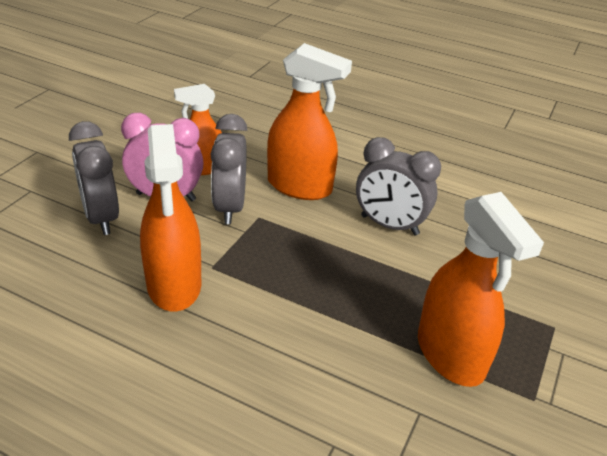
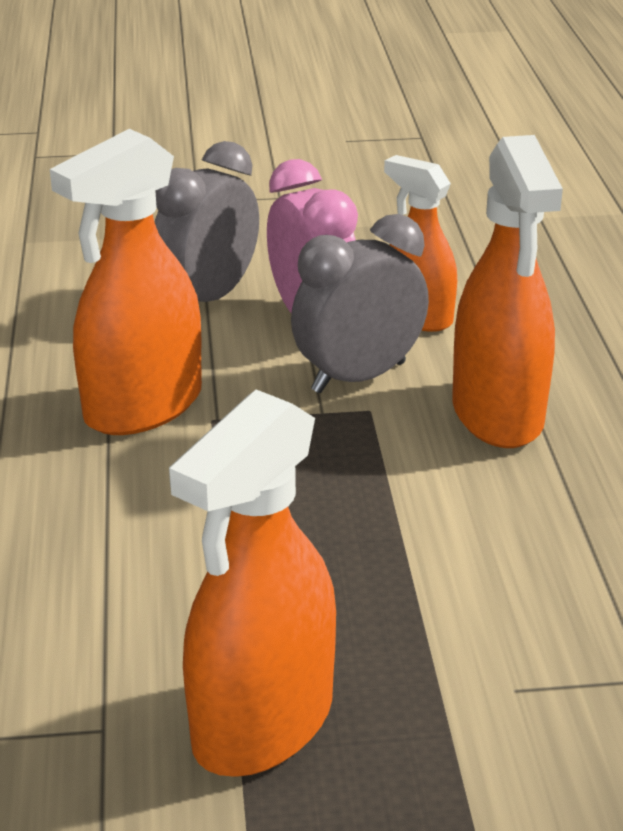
camera: 60 degrees right, 5 degrees down
(389, 225) = (521, 541): grey clock -> none

